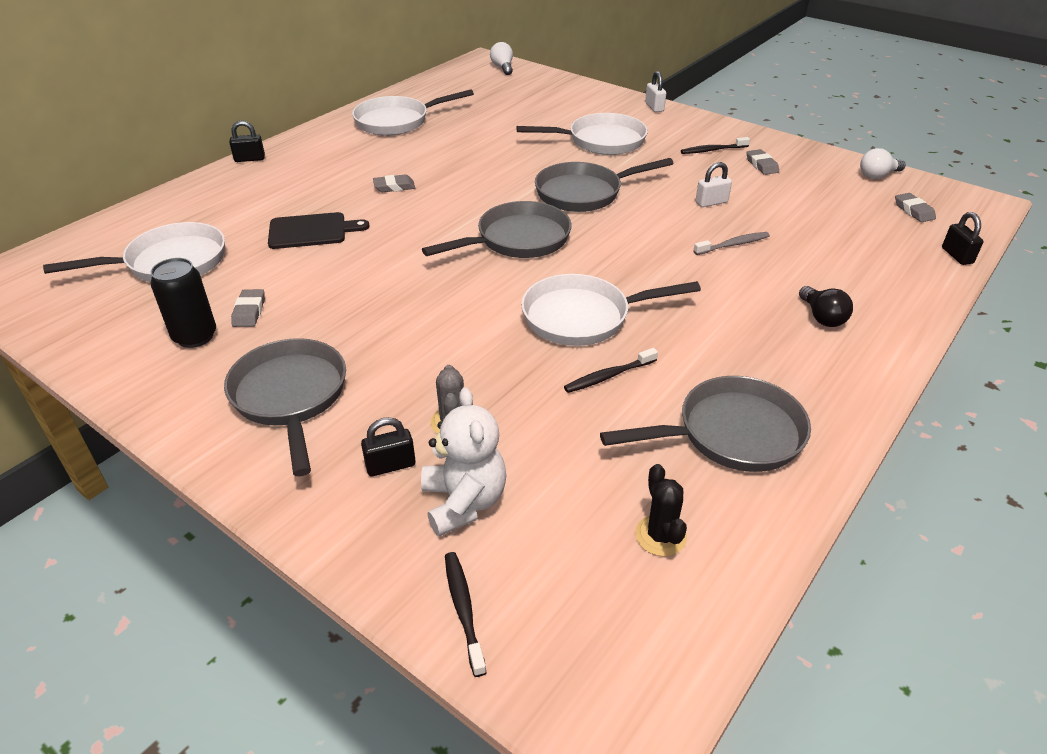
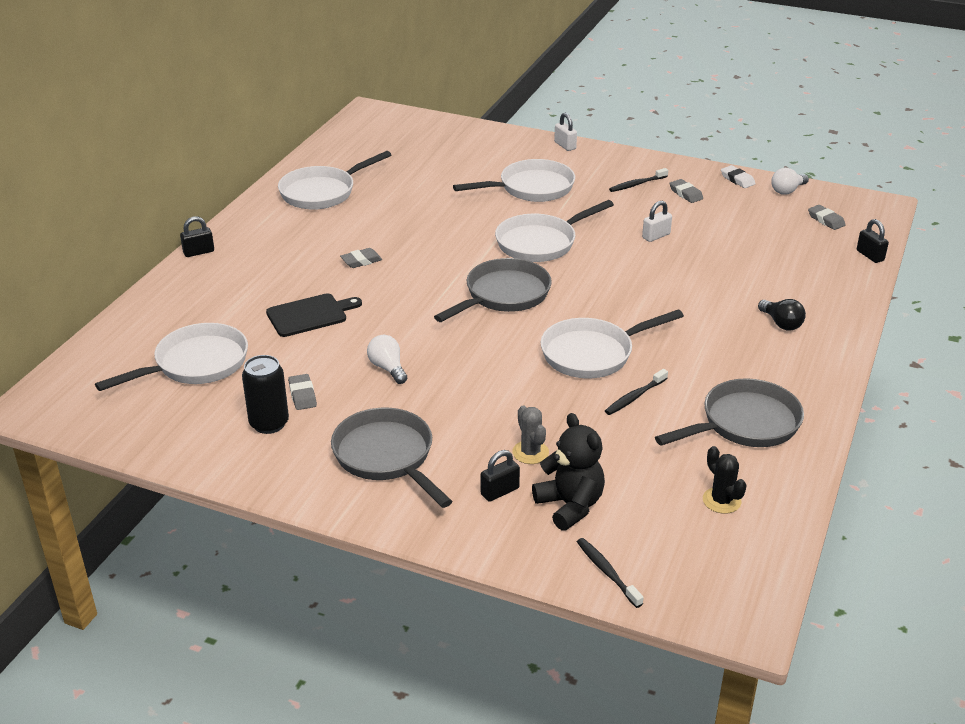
camera: 15 degrees left, 5 degrees down
(464, 502) = (570, 506): white teddy bear -> black teddy bear
(503, 68) = (395, 118): white light bulb -> white light bulb (388, 368)
(584, 193) = (540, 243): grey pan -> white pan
(733, 245) = (689, 272): grey toothbrush -> none
(824, 158) = (737, 179): none -> white eraser

